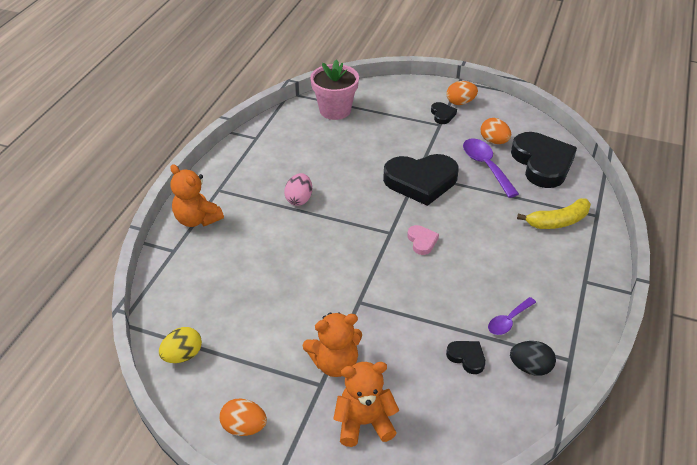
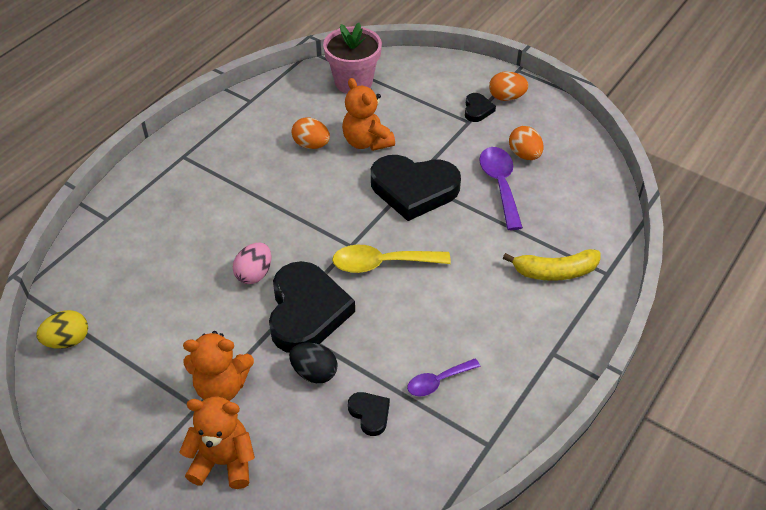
camera: 15 degrees right, 5 degrees up
(197, 219) = (146, 187): orange teddy bear -> orange teddy bear (366, 142)
(244, 427) = (97, 435): orange egg -> orange egg (311, 145)
(299, 199) = (266, 185): pink egg -> pink egg (254, 274)
(422, 241) = (382, 263): pink heart -> yellow spoon
(530, 367) = (437, 443): black egg -> black egg (314, 373)
(542, 163) = (571, 194): black heart -> black heart (306, 311)

